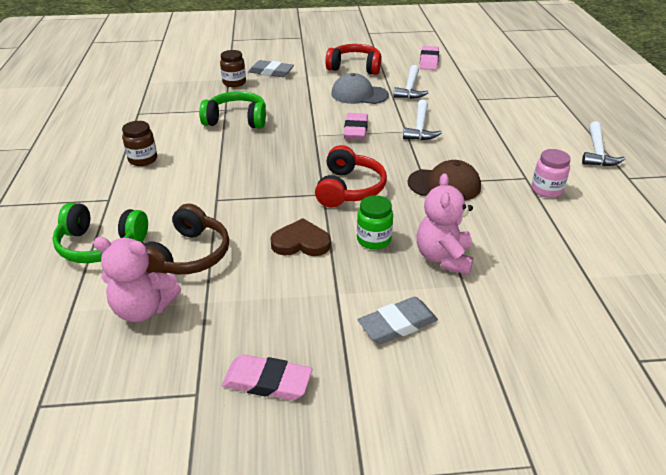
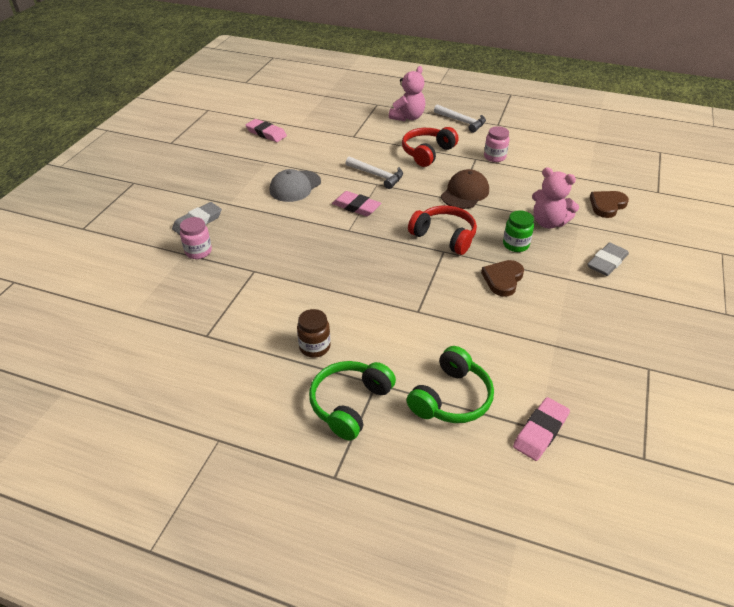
camera: 65 degrees left, 5 degrees up
(143, 309) = (552, 382): pink teddy bear -> pink teddy bear (408, 117)
(188, 256) = (493, 344): brown headphones -> none
(234, 83) = (198, 252): brown jar -> pink jar
(236, 120) = (282, 268): green headphones -> green headphones (350, 404)
(267, 381) = (644, 332): pink eraser -> pink eraser (540, 431)
(355, 67) = (239, 172): red headphones -> red headphones (427, 153)
(397, 324) = (607, 262): grey eraser -> grey eraser turned 45 degrees clockwise
(410, 89) = (309, 159): white hammer -> none
(537, 306) = (607, 205): none -> brown heart

